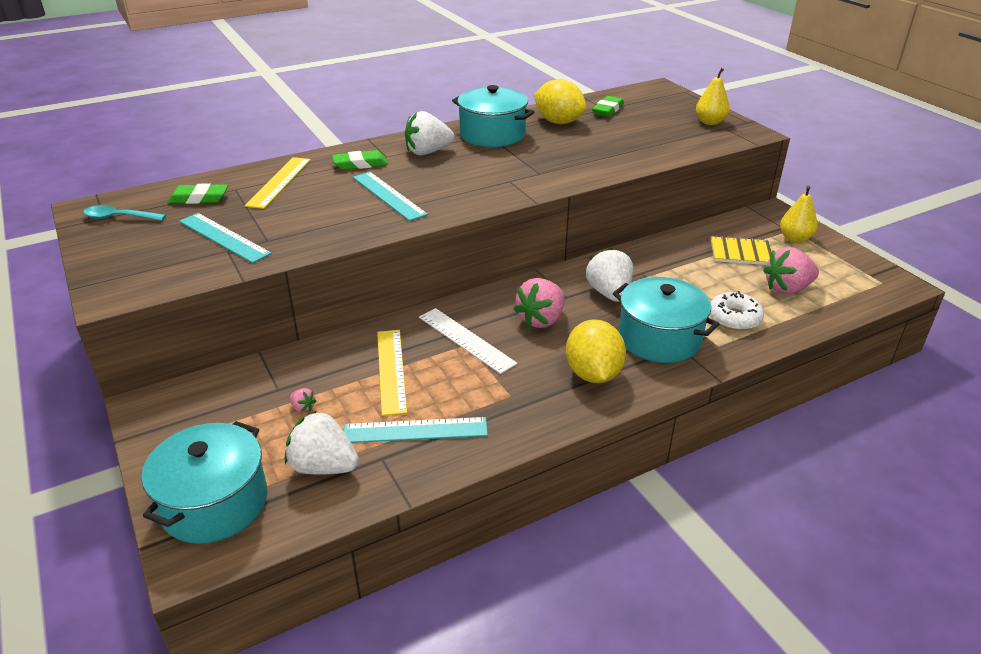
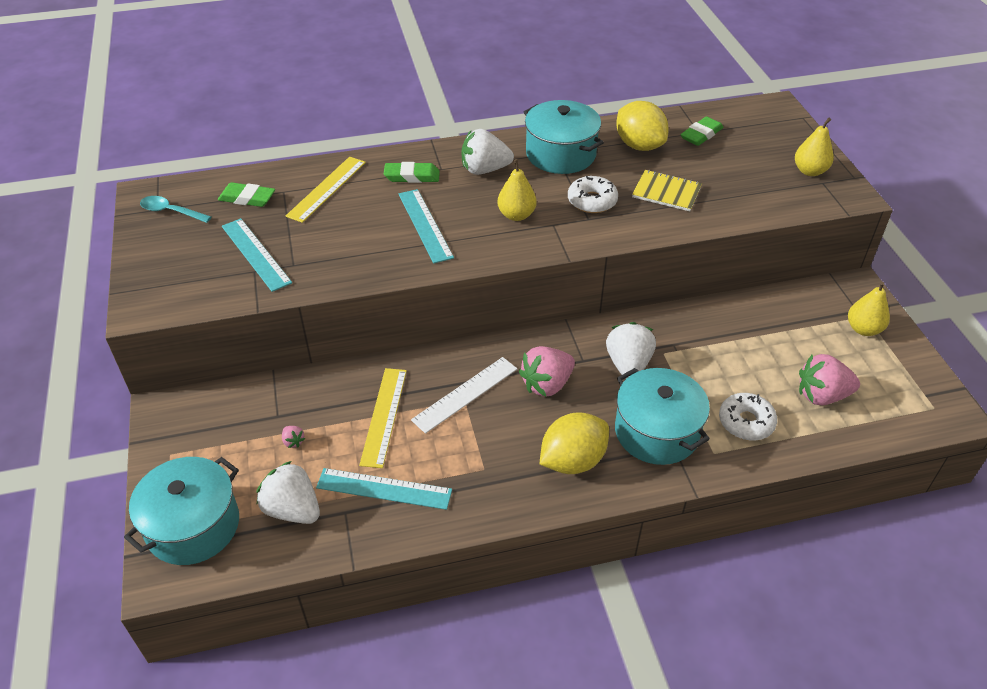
camera: 15 degrees right, 10 degrees up
(466, 340) = (465, 394): white ruler -> white ruler turned 75 degrees clockwise
(472, 178) = (516, 215): none -> yellow pear
(536, 161) = (592, 201): none -> white donut
(593, 374) = (572, 460): yellow lemon -> yellow lemon turned 45 degrees clockwise
(741, 252) = (793, 337): yellow notebook -> yellow notebook (666, 192)

